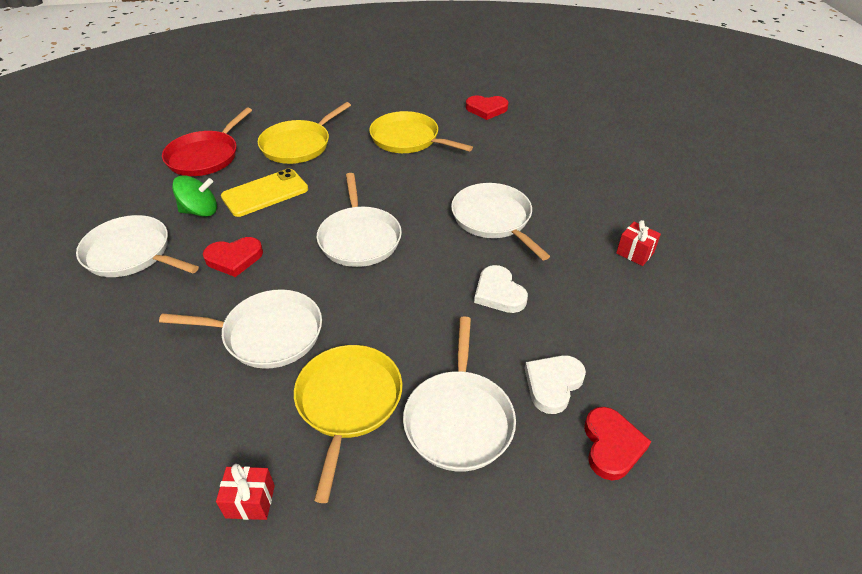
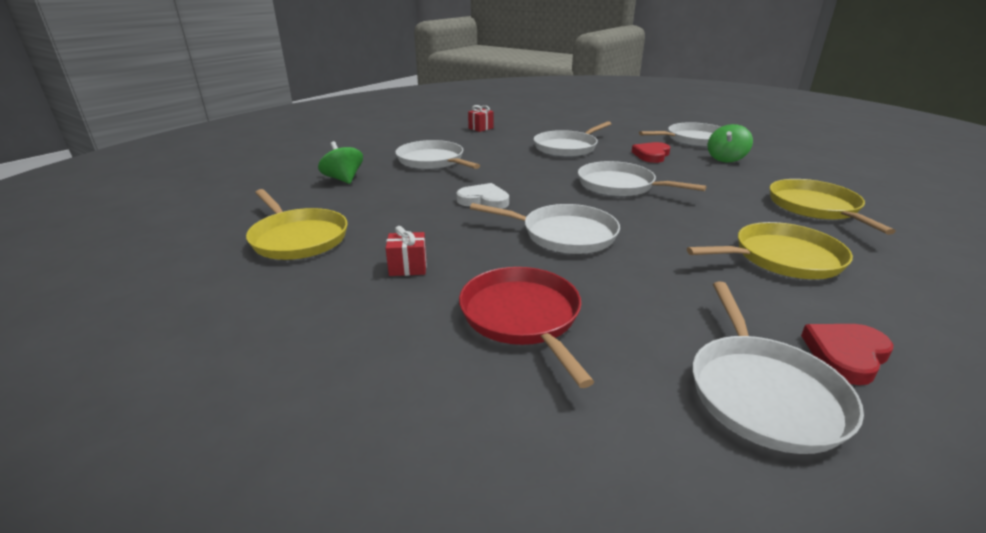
camera: 135 degrees right, 15 degrees down
(205, 156) = (822, 175): red pan -> red pan (522, 317)
(265, 193) = (730, 178): yellow phone -> none
(348, 403) = (490, 148): yellow pan -> yellow pan (298, 238)
(542, 119) = (762, 392): none -> white pan
(553, 384) = (397, 184): white heart -> none
(611, 445) = (343, 179): red heart -> green spinning top

